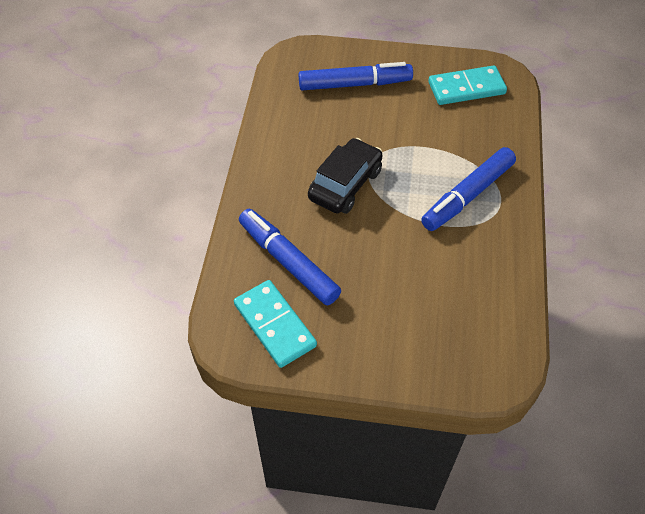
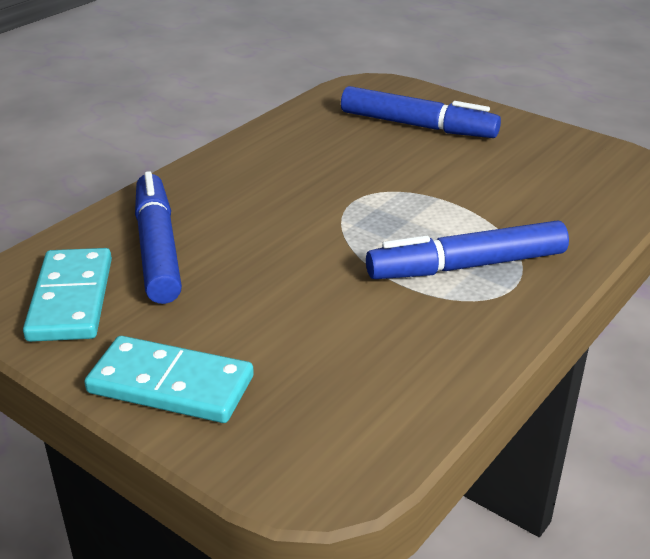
camera: 30 degrees right, 20 degrees down
(345, 184) = (308, 204): black car -> none
(466, 88) = (569, 167): turquoise domino -> turquoise domino (171, 384)

